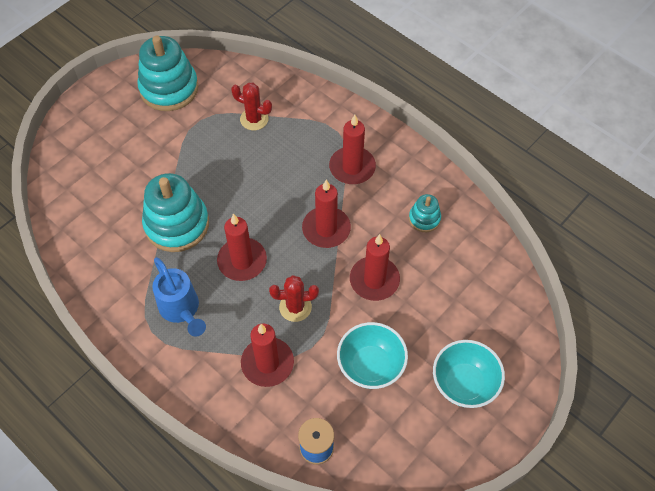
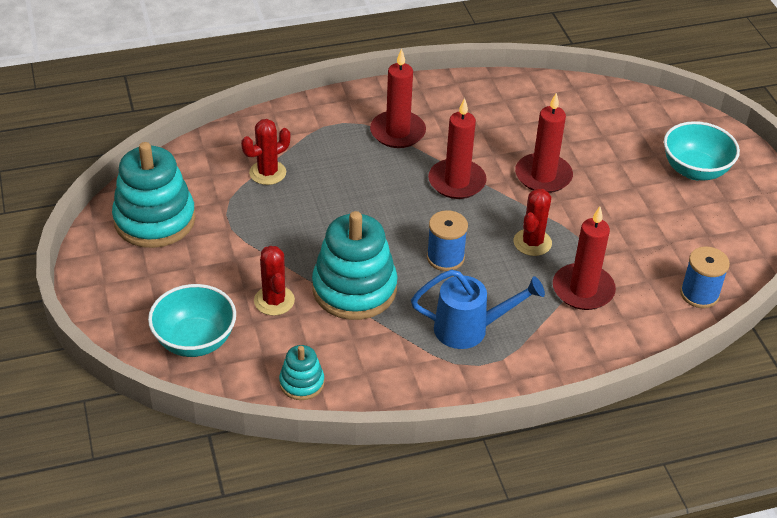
camera: 60 degrees left, 15 degrees down
(138, 187) = (274, 301): none -> red cactus
(242, 261) = (445, 258): red candle -> blue spool
(371, 366) = (636, 220): turquoise bowl -> turquoise bowl (195, 340)
(424, 219) = (500, 114): turquoise stacking toy -> turquoise stacking toy (302, 383)

